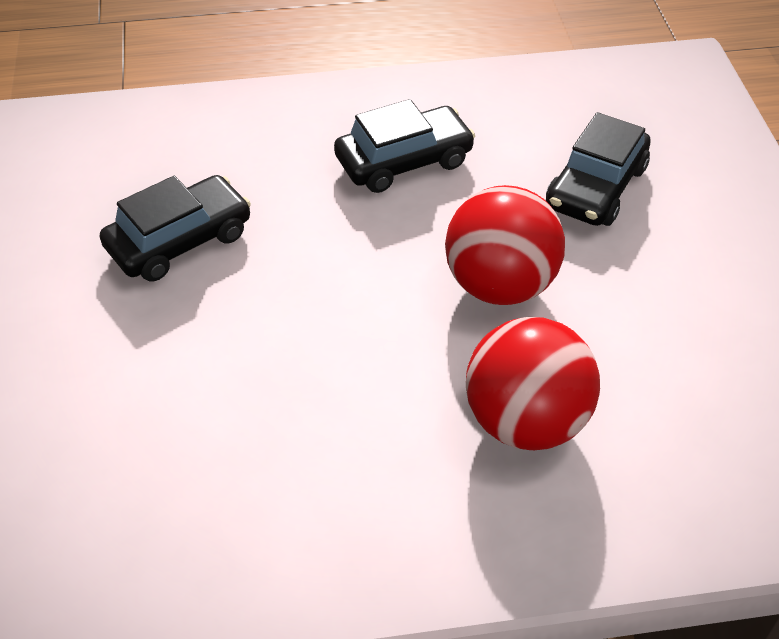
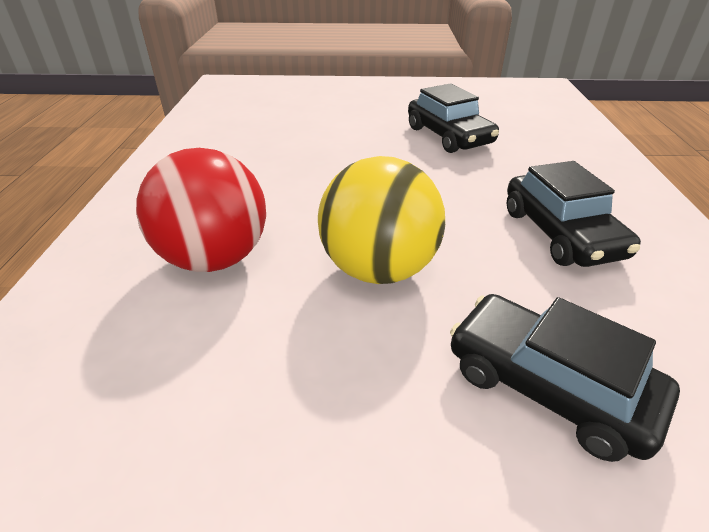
camera: 100 degrees right, 10 degrees down
(500, 285) = (378, 269): red ball -> yellow ball

